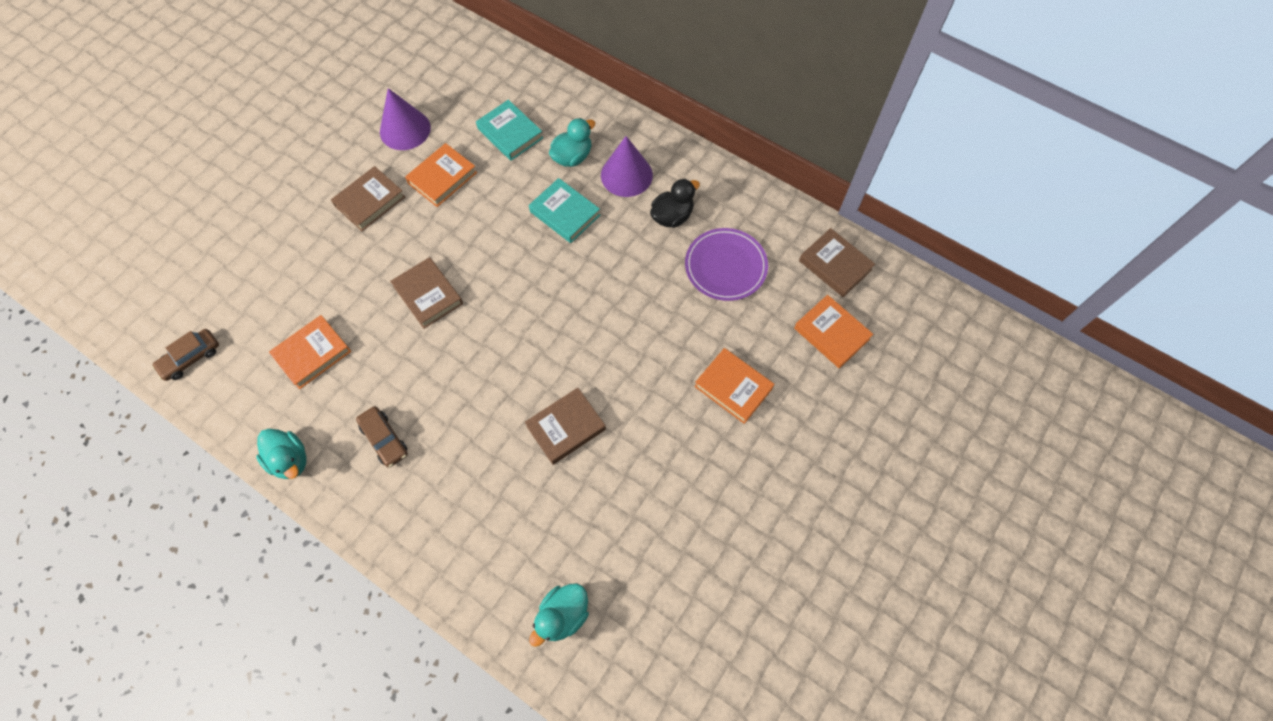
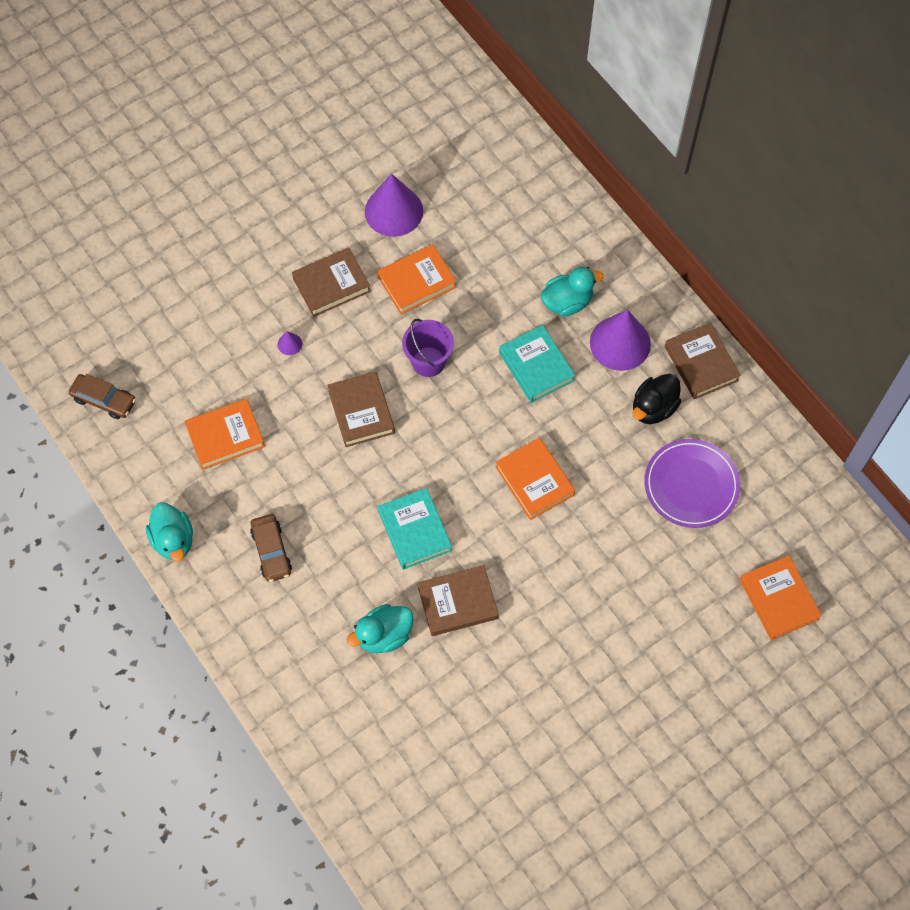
camera: 20 degrees right, 0 degrees up
(190, 358) = (104, 400): brown car -> brown car turned 135 degrees counterclockwise
(348, 259) = (290, 344): none -> purple cone
(473, 237) = (428, 362): none -> purple bucket
(510, 133) = (507, 252): turquoise book -> turquoise book (414, 531)
(563, 615) = (391, 788): turquoise duck -> turquoise duck (384, 635)
(672, 216) = (653, 408): black duck -> black duck turned 150 degrees clockwise
(733, 387) = (648, 621): orange book -> orange book (534, 481)
(835, 265) = (814, 524): brown book -> brown book (701, 363)

